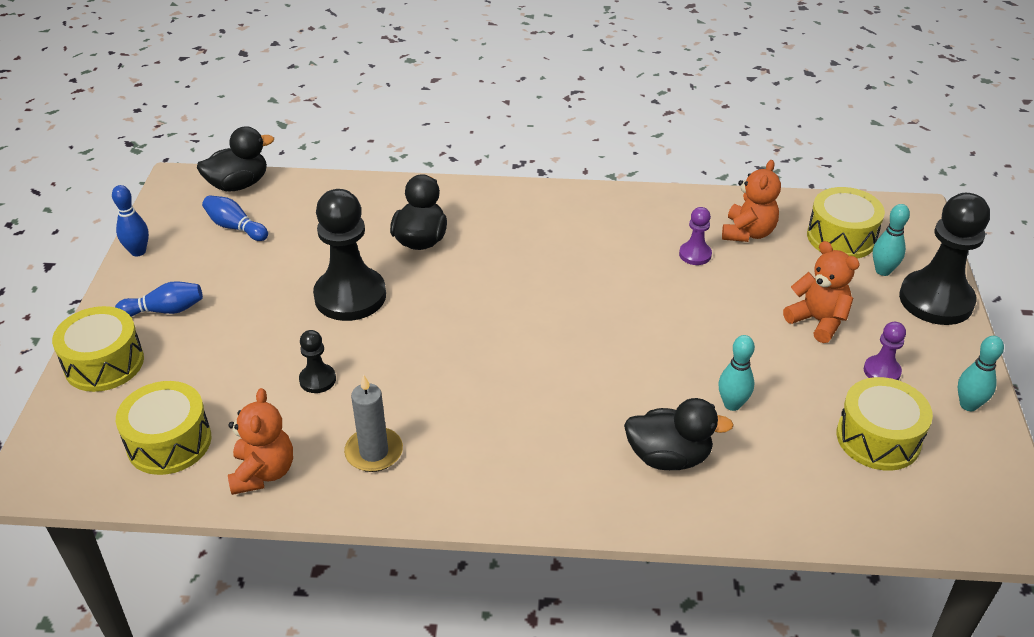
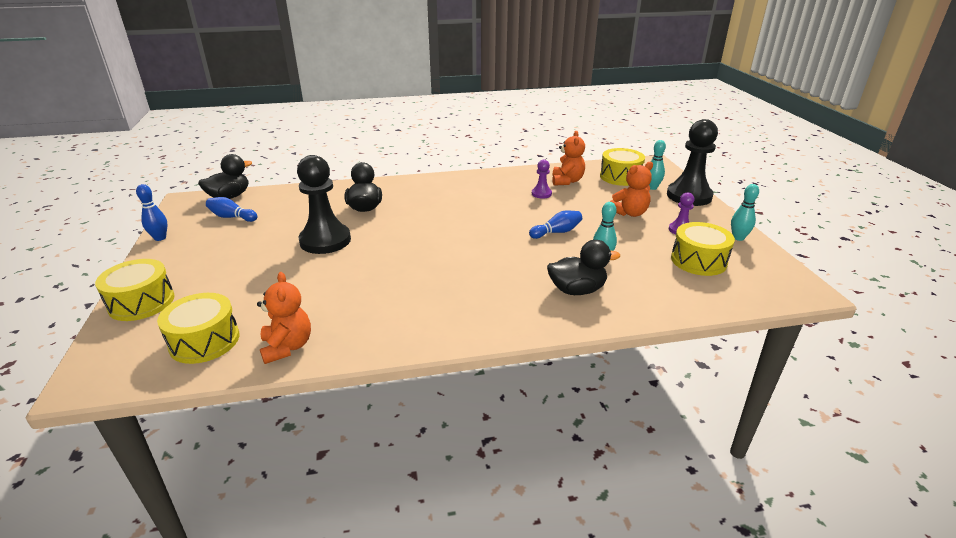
camera: 15 degrees left, 10 degrees down
(165, 310) = (187, 266): blue bowling pin -> blue bowling pin (556, 232)
(317, 380) = (315, 287): black pawn -> none
(374, 452) = (370, 321): grey candle -> none
(818, 321) = (629, 213): orange teddy bear -> orange teddy bear turned 120 degrees clockwise

